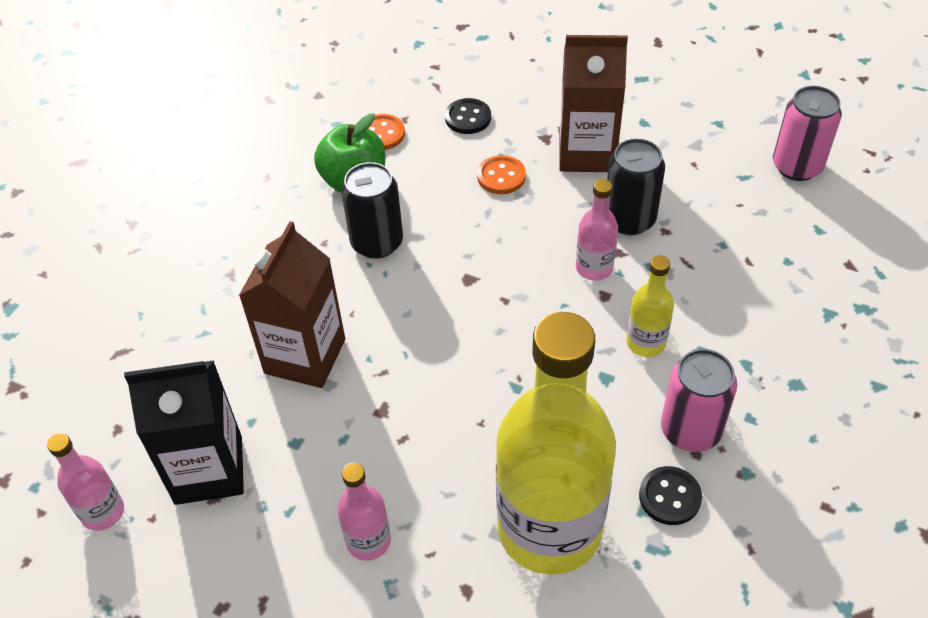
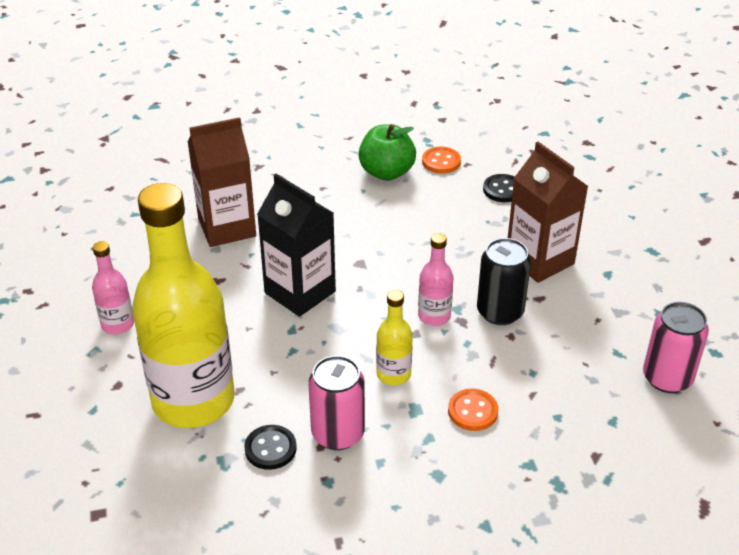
camera: 50 degrees right, 10 degrees down
(103, 512) = (53, 214): pink bottle -> none
(208, 470) = (112, 236): black carton -> black carton (300, 292)
(377, 242) = (346, 208): black can -> none
(501, 176) = (467, 232): orange button -> orange button (472, 411)

